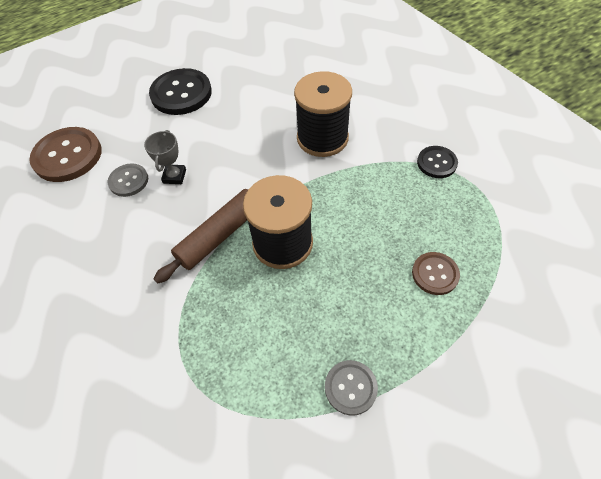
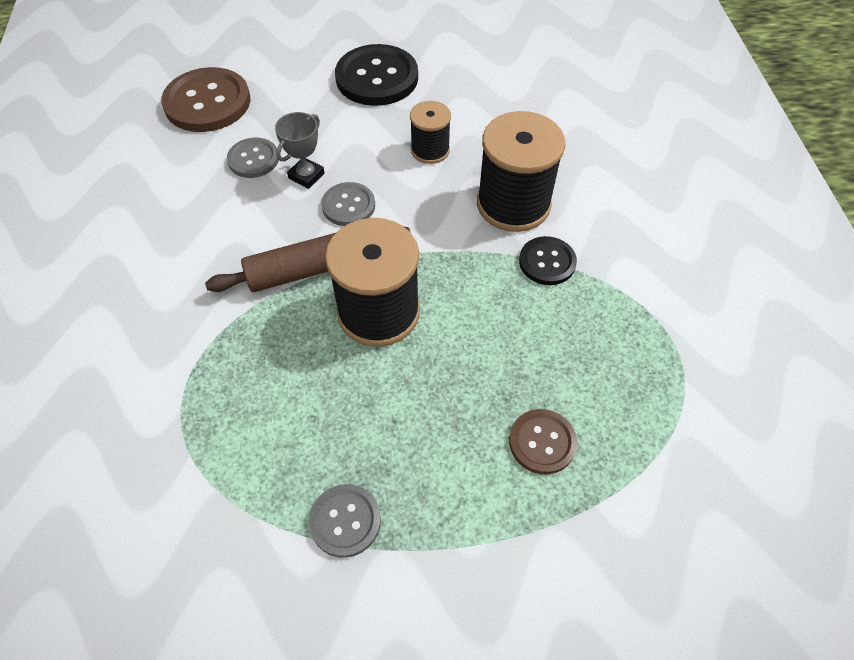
camera: 25 degrees right, 0 degrees up
(217, 183) = (348, 205): none -> grey button
(247, 126) = (430, 150): none -> black spool
(436, 163) = (645, 302): black button -> black button (547, 262)

